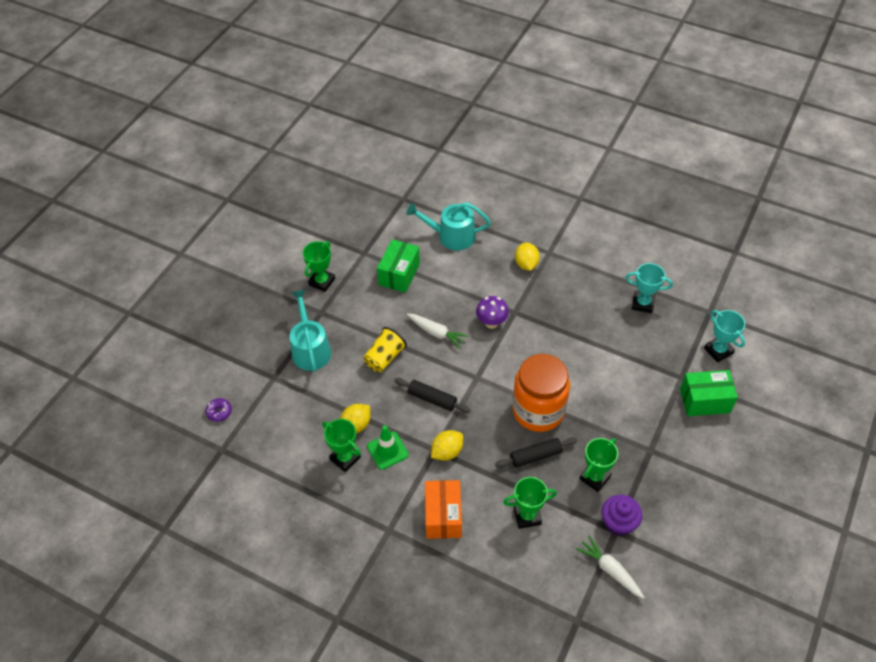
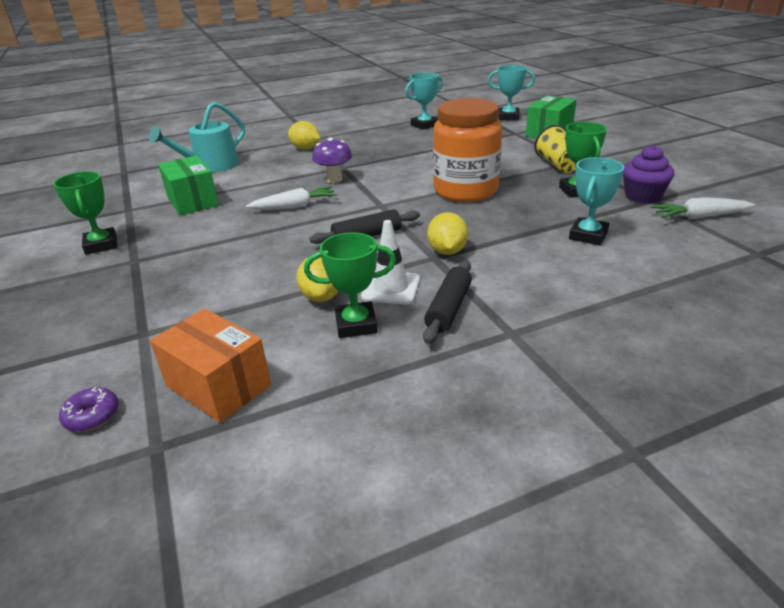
camera: 50 degrees left, 20 degrees down
(310, 349) = (162, 287): turquoise watering can -> none
(385, 357) = (268, 244): yellow cup -> yellow cup (558, 165)
(387, 450) = (391, 288): green traffic cone -> white traffic cone
(443, 516) = (533, 285): orange box -> orange box (218, 385)
(527, 516) = (588, 235): green trophy -> turquoise trophy
(535, 456) = (517, 208): black rolling pin -> black rolling pin (449, 309)

